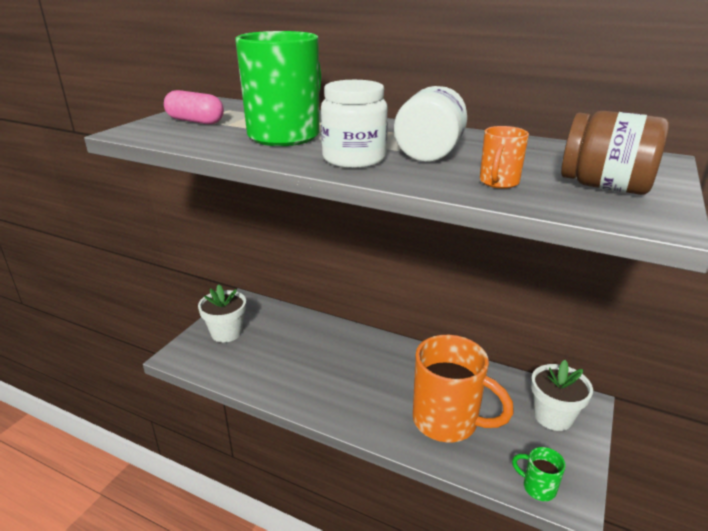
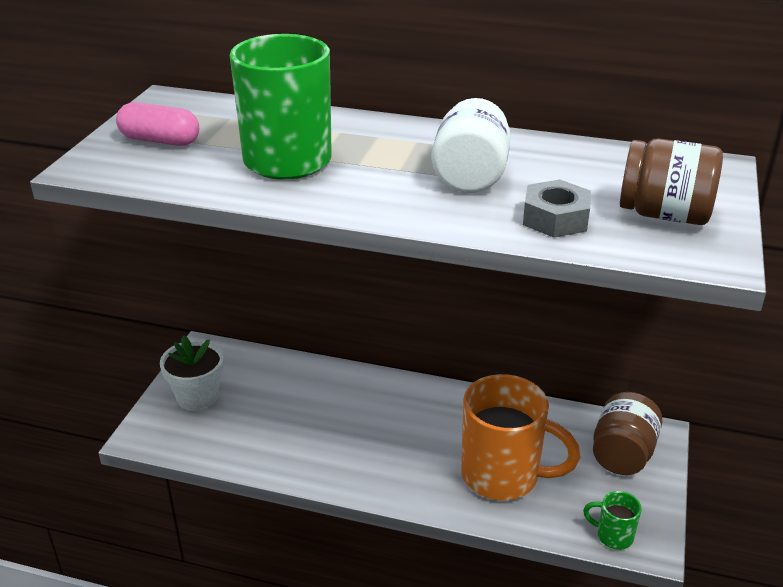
camera: 10 degrees left, 5 degrees up
(354, 159) = (387, 194): white jar -> none
(498, 182) = (555, 219): orange mug -> grey nut
(553, 416) = (622, 454): white flower pot -> brown jar

